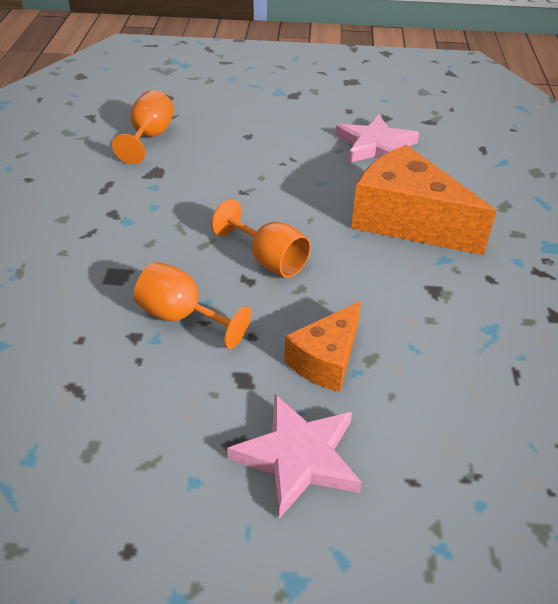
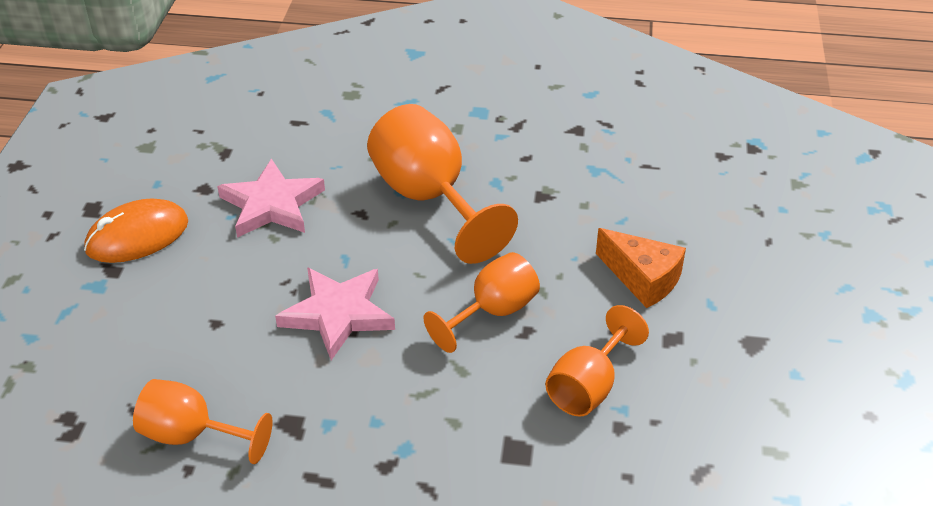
camera: 85 degrees left, 0 degrees up
(298, 457) = (757, 305): pink star -> pink star (338, 314)
(328, 99) = (137, 236): none -> orange mouse
(407, 221) = (430, 199): orange cheese -> orange goblet

